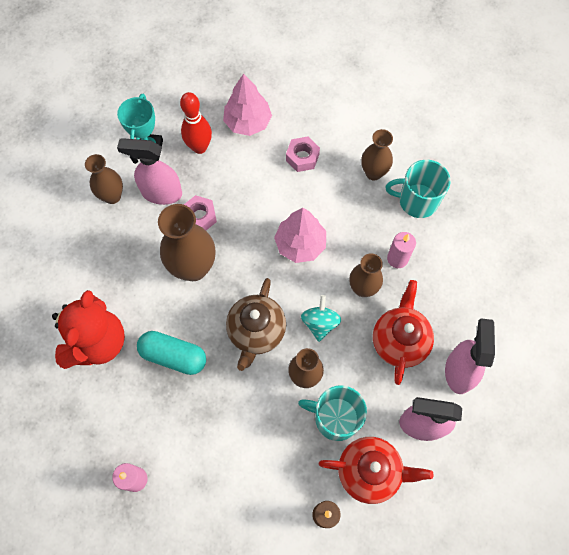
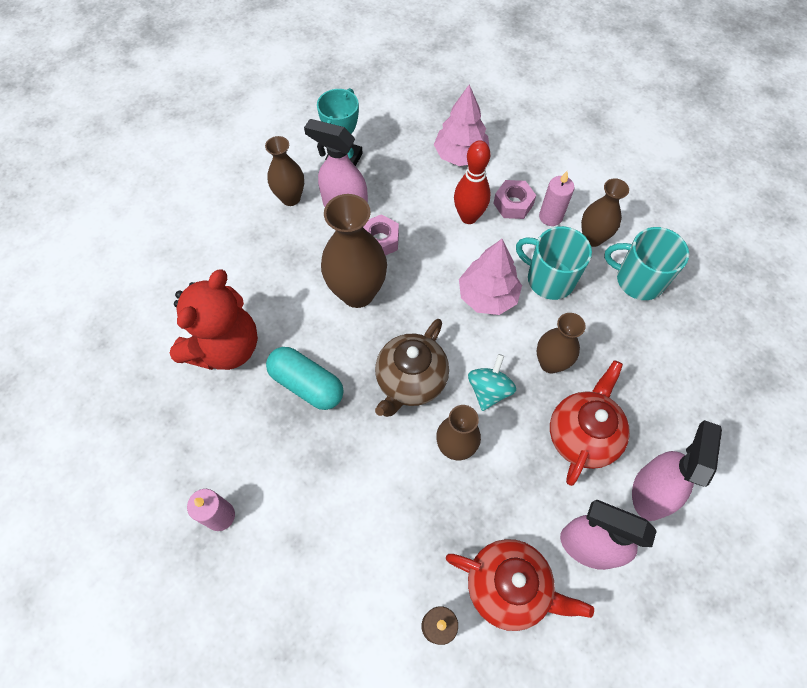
camera: 15 degrees right, 5 degrees down
(199, 147) = (400, 169): red bowling pin -> red bowling pin (468, 217)
(335, 418) = (480, 508): turquoise mug -> turquoise mug (549, 279)
(397, 258) = (600, 339): pink candle -> pink candle (550, 217)

